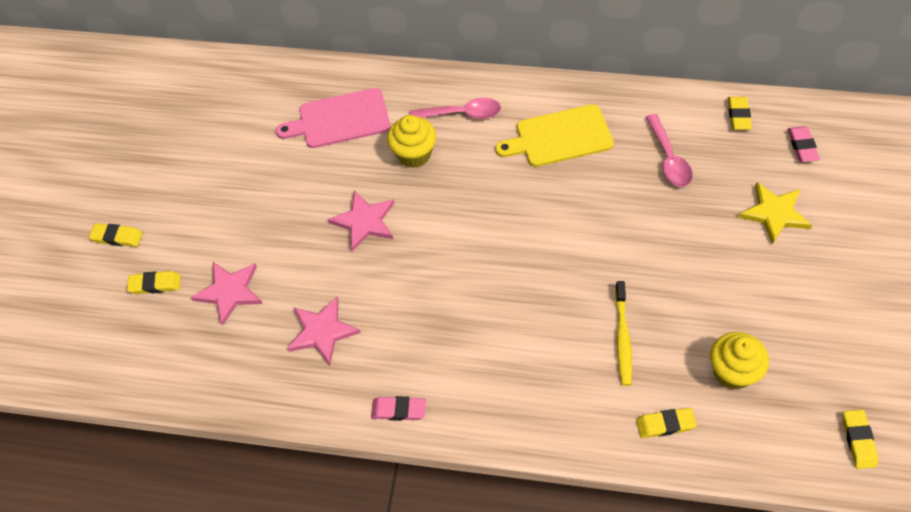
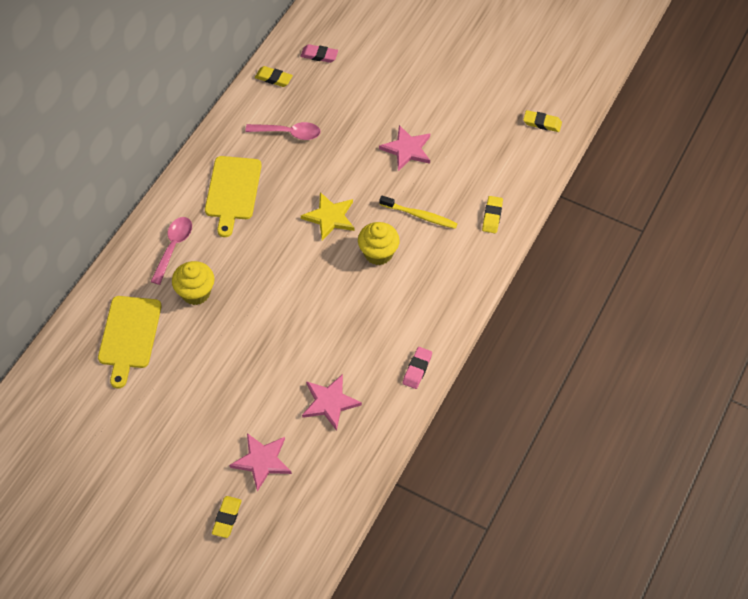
camera: 75 degrees left, 0 degrees up
(117, 237) = (161, 541): yellow eraser -> none
(340, 119) = (129, 336): pink cutting board -> yellow cutting board
(364, 222) = (243, 346): pink star -> pink star (407, 149)
(732, 372) = (471, 166): yellow cupcake -> yellow cupcake (378, 253)
(774, 213) = (365, 94): yellow star -> yellow star (330, 217)

